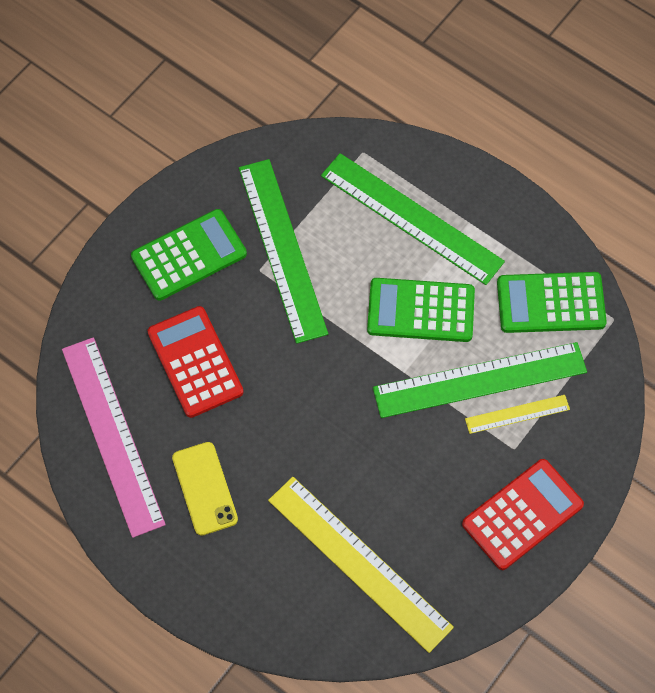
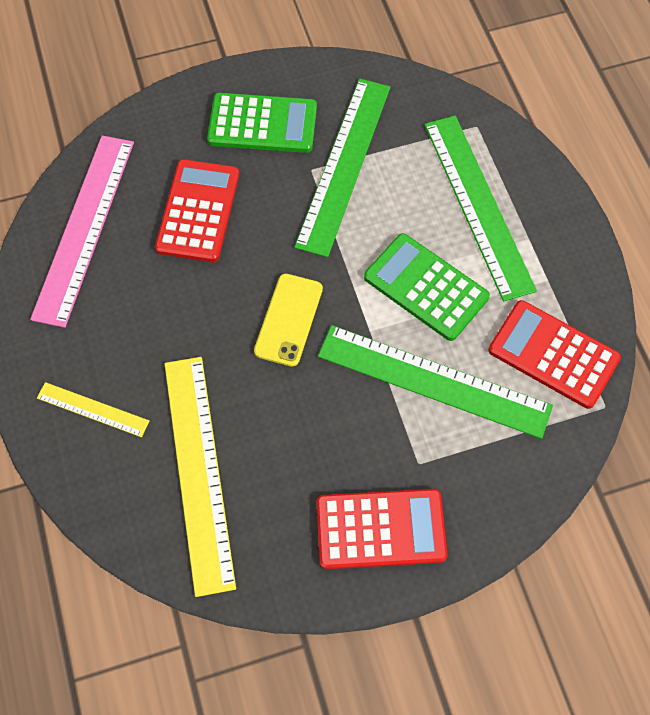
camera: 35 degrees right, 0 degrees up
(204, 488) = (121, 319): yellow phone -> yellow phone (288, 320)
(517, 414) = (446, 433): yellow ruler -> yellow ruler (93, 409)
(551, 303) = (553, 354): green calculator -> red calculator

